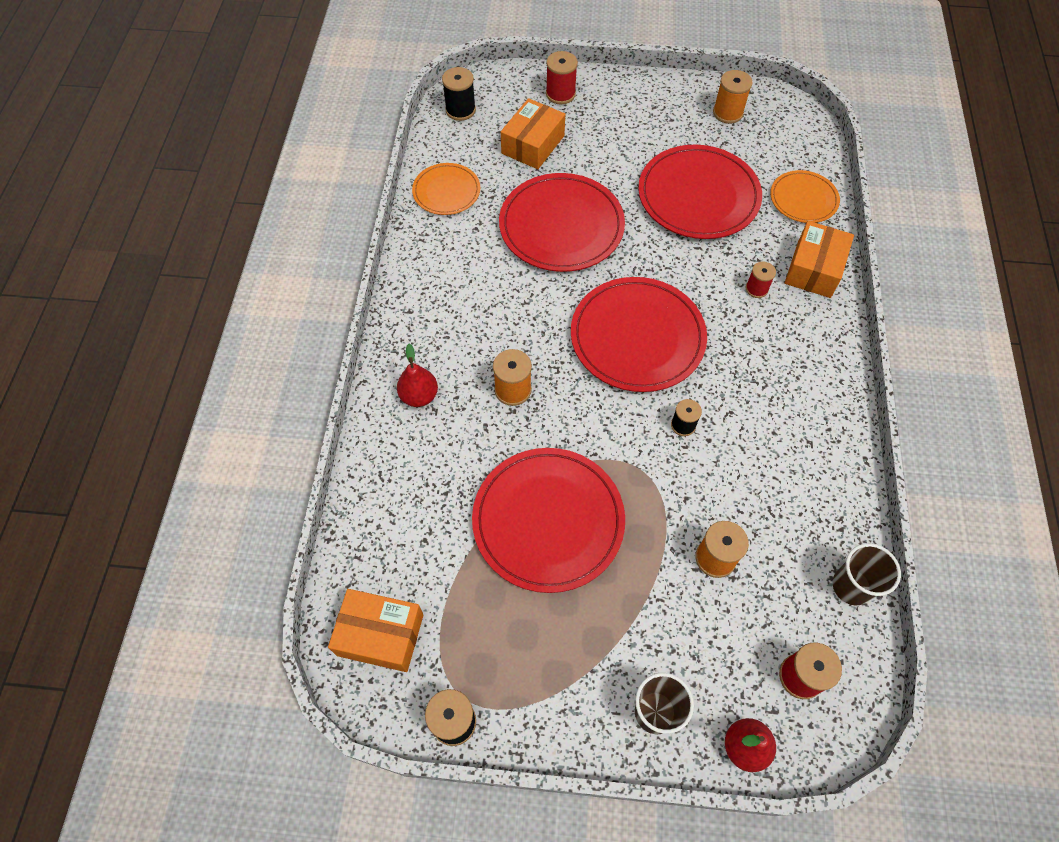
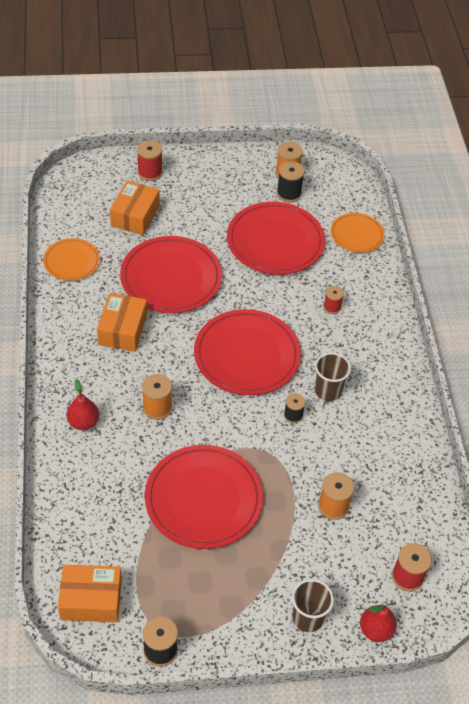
camera: 15 degrees left, 10 degrees down
(460, 110) = (69, 194): black spool -> black spool (288, 193)
(814, 269) = (373, 287): orange box -> orange box (123, 330)
(851, 586) = (434, 510): brown cup -> brown cup (328, 390)

